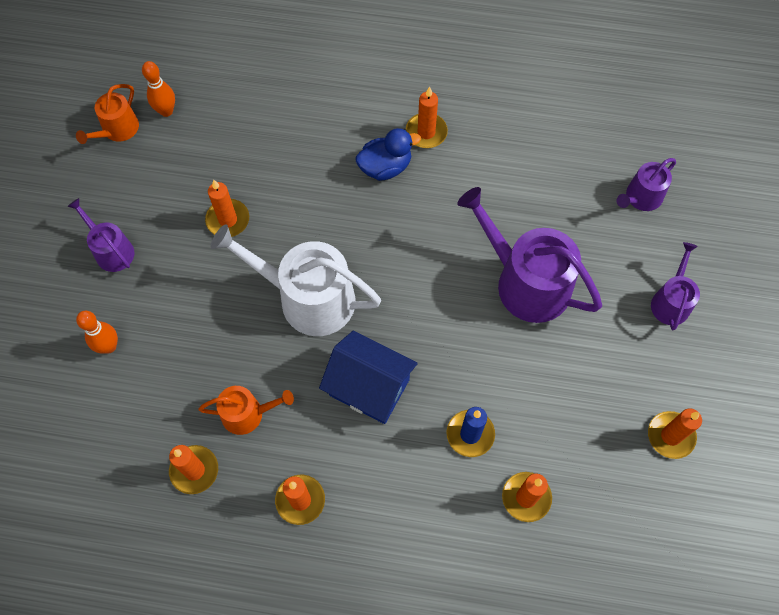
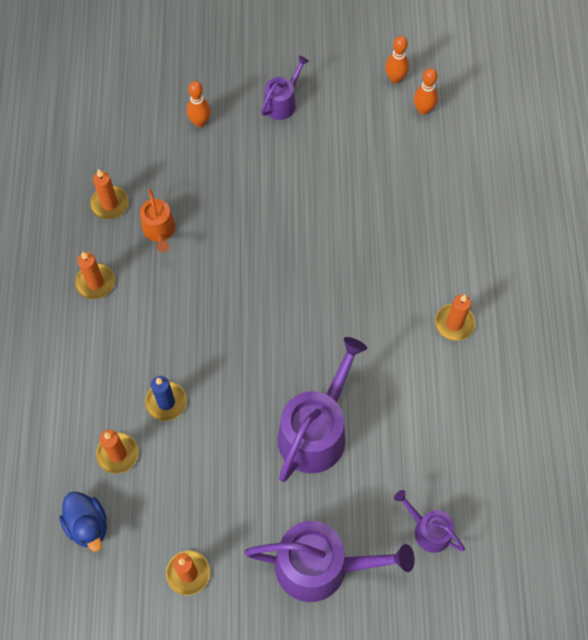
camera: 80 degrees right, 0 degrees up
(117, 130) = (395, 78): orange watering can -> orange bowling pin
(228, 220) = (328, 180): orange candle -> none
(307, 298) = (267, 255): white watering can -> none
(369, 387) = (195, 316): blue house -> none
(385, 167) = (408, 294): blue duck -> blue duck (88, 525)
(671, 301) = (321, 566): purple watering can -> purple watering can, size x1.88

